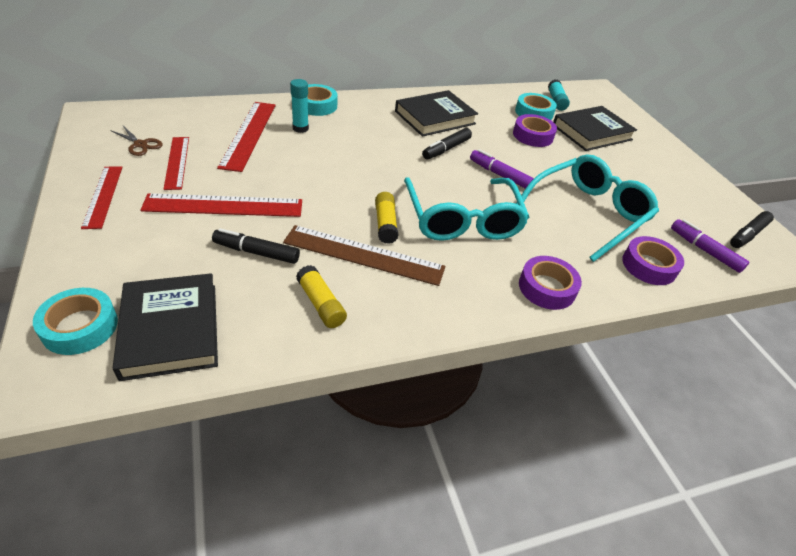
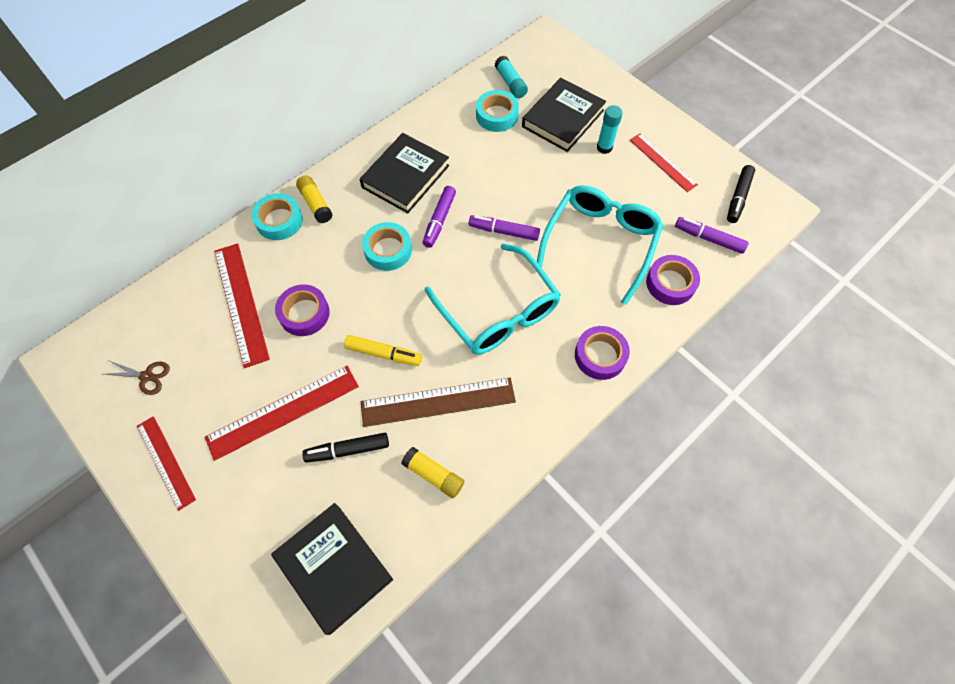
camera: 20 degrees left, 20 degrees up
(80, 327) = (261, 606): turquoise tape -> turquoise tape (388, 250)
(177, 162) = (200, 380): red ruler -> red ruler (662, 162)
(300, 128) = (285, 266): turquoise glue stick -> turquoise glue stick (604, 147)
(339, 205) = (384, 354): none -> yellow marker
(385, 224) = (436, 354): yellow glue stick -> yellow glue stick (316, 204)
(446, 149) = (439, 220): black marker -> purple marker
(532, 135) = (510, 154): purple tape -> purple tape (304, 313)

